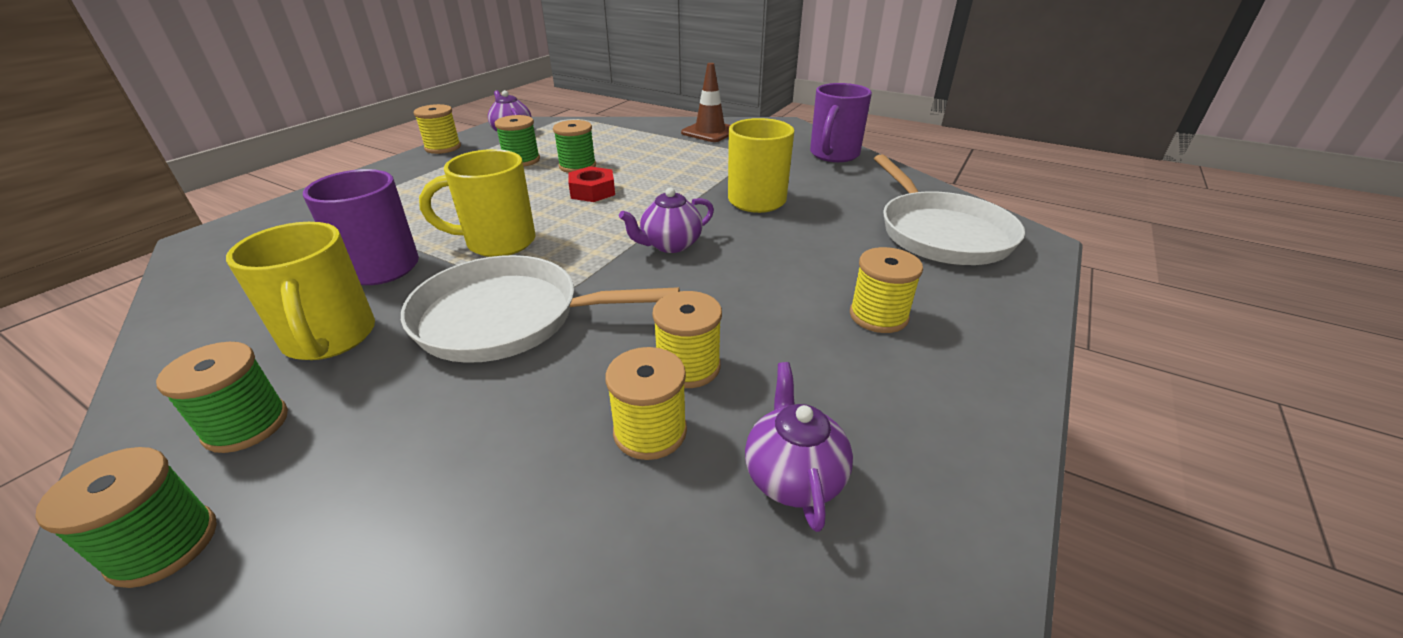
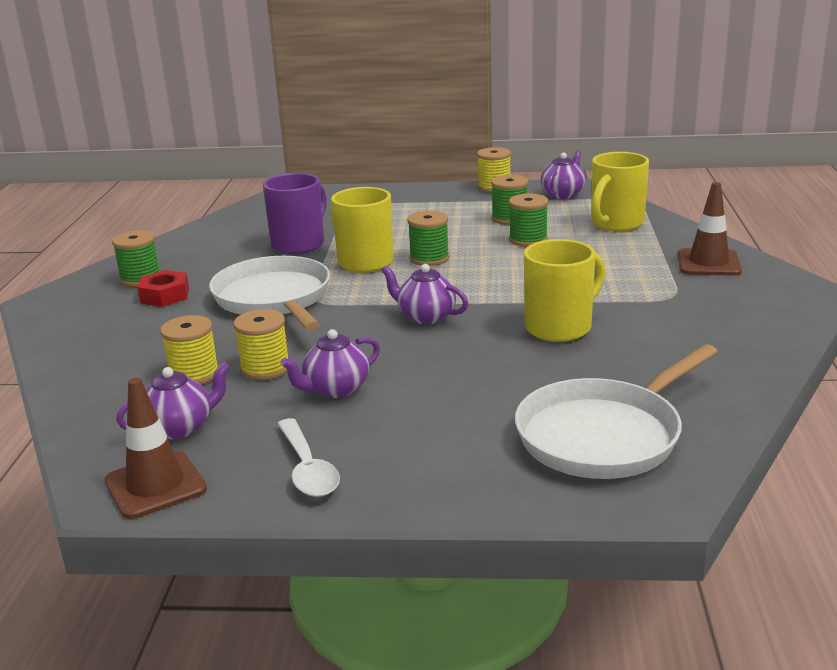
camera: 65 degrees right, 10 degrees down
(164, 545) = (67, 298): green spool -> green spool (429, 258)
(330, 339) = (217, 265): yellow mug -> yellow mug (615, 224)
(592, 191) = (485, 261): red nut -> red nut (165, 295)
(779, 330) = (335, 389): none -> purple teapot
(833, 155) = (749, 339): purple mug -> none
(878, 316) = (394, 426): yellow spool -> none
(941, 389) = (307, 468): none -> white spoon
(941, 534) = (155, 485): none -> brown traffic cone

